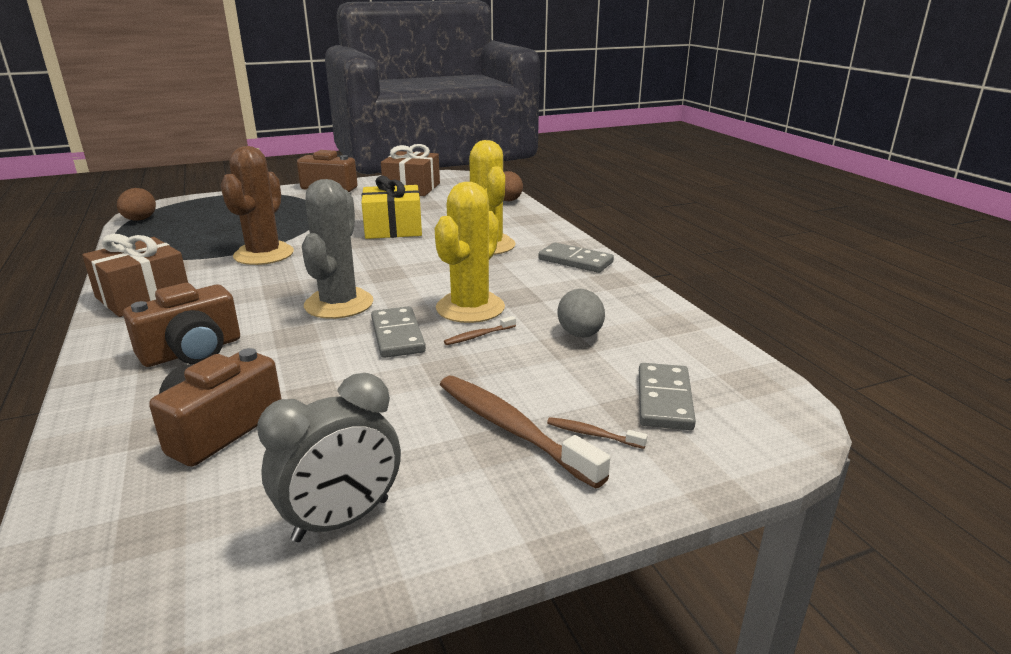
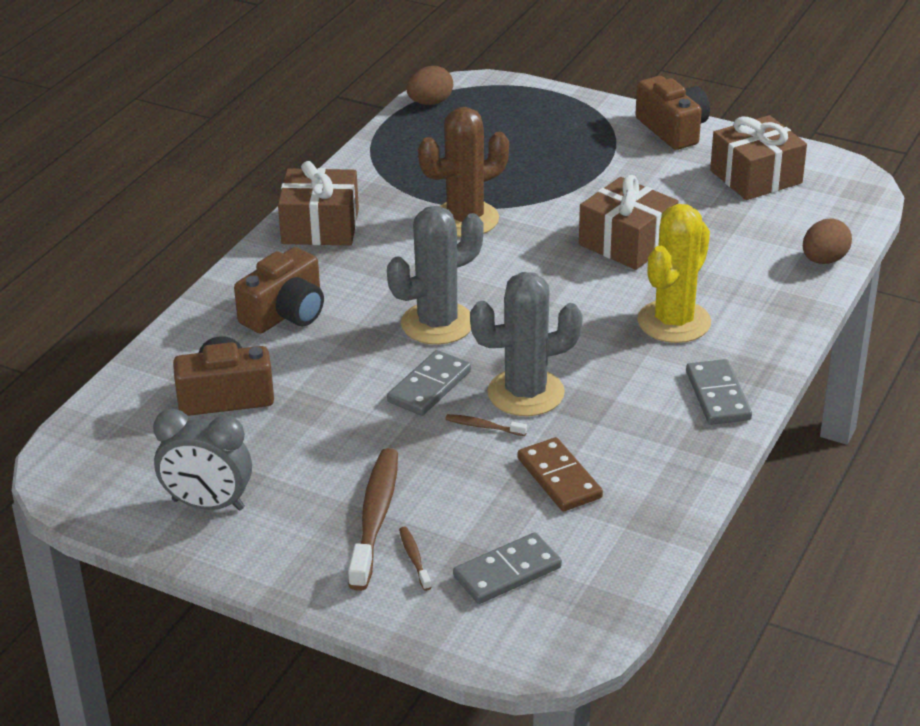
camera: 50 degrees right, 10 degrees up
(192, 351) = (285, 313): brown camera -> brown camera turned 60 degrees counterclockwise
(393, 228) = (627, 243): yellow gift -> brown gift
(470, 308) = (525, 393): yellow cactus -> grey cactus
(580, 334) = (559, 478): grey egg -> brown domino

